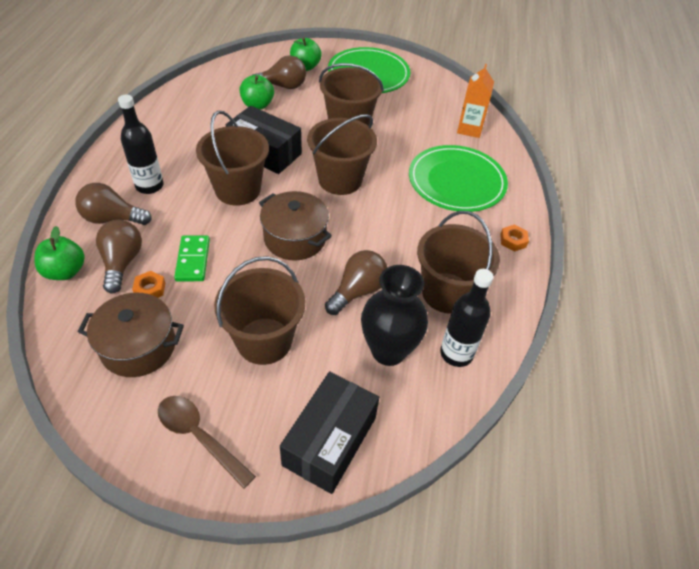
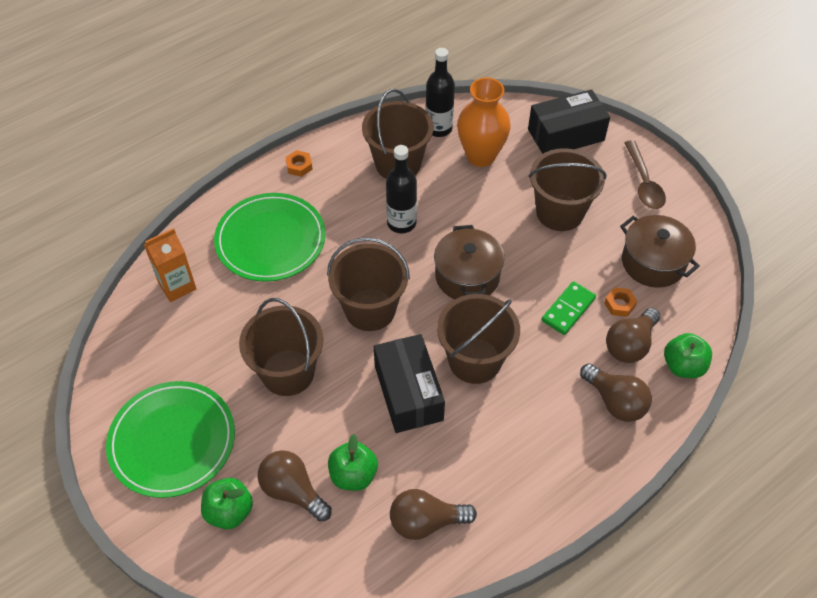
camera: 135 degrees left, 5 degrees up
(149, 186) = (557, 422): black bottle -> black bottle (401, 223)
(357, 291) = (460, 204): brown light bulb -> brown light bulb (426, 522)
(388, 351) = (481, 156): black vase -> orange vase

